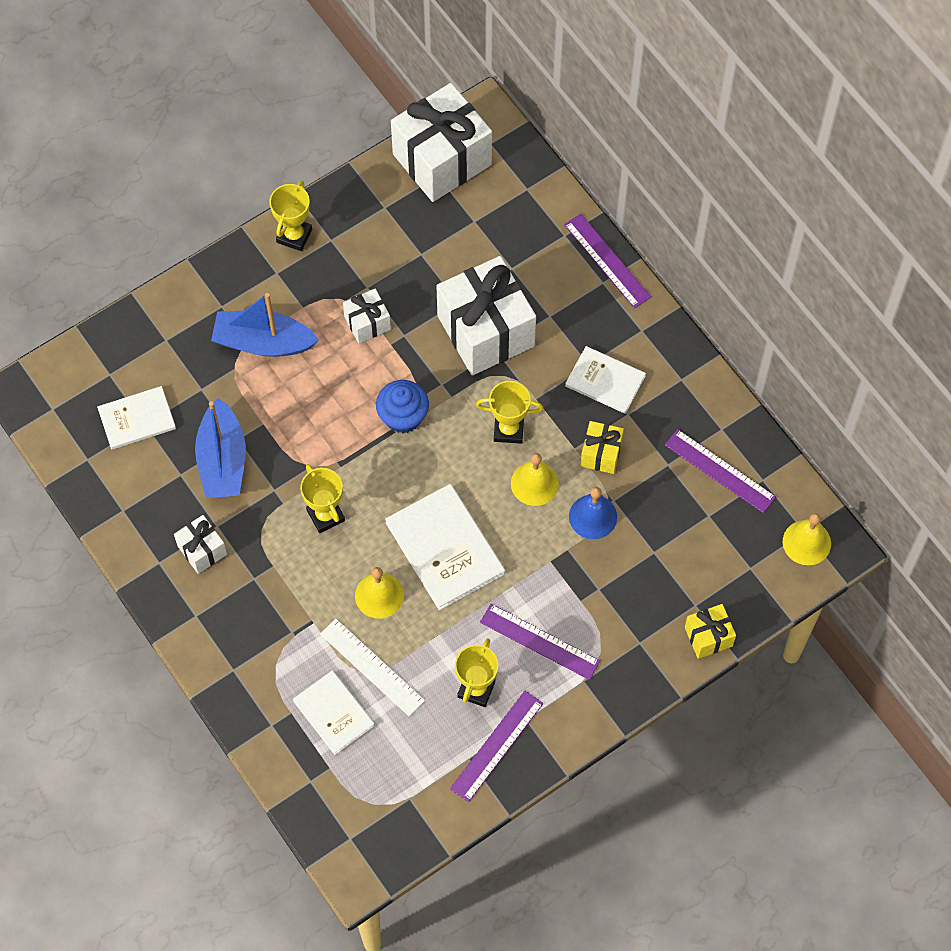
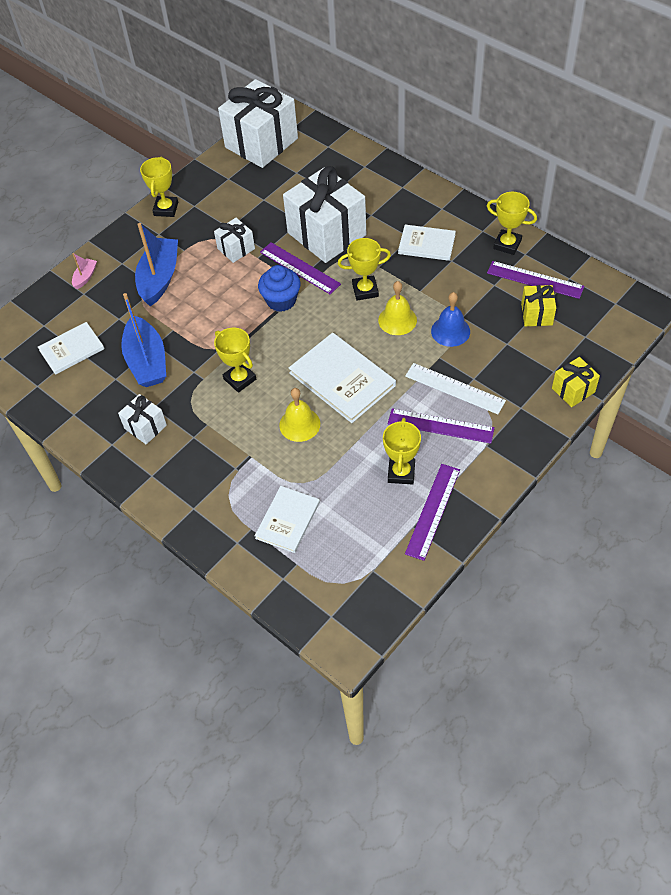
camera: 10 degrees left, 10 degrees down
(173, 315) = (85, 277): none -> pink boat
(263, 342) = (159, 278): blue boat -> blue boat turned 105 degrees clockwise
(333, 713) = (287, 520): white book -> white book turned 75 degrees clockwise
(372, 667) = (309, 478): white ruler -> white ruler (454, 388)
(601, 454) = (441, 289): yellow gift -> yellow gift (536, 314)
(607, 260) = (401, 174): purple ruler -> purple ruler (300, 268)
(704, 409) = (507, 244): none -> yellow trophy
(806, 542) = (620, 310): yellow bell -> none

